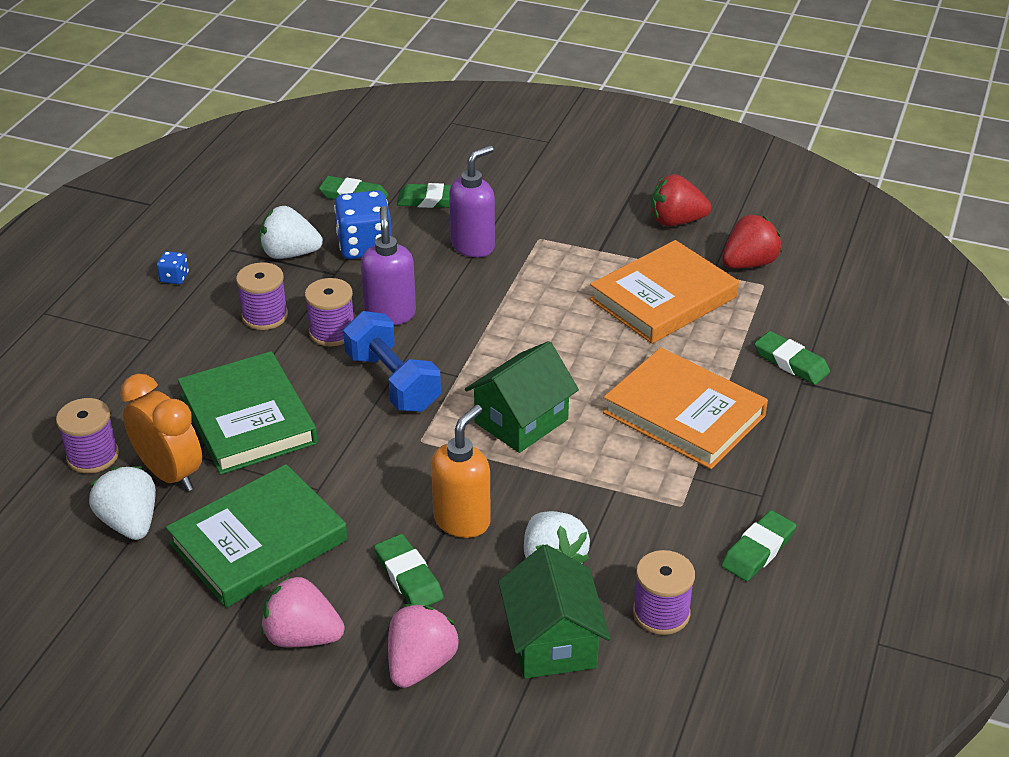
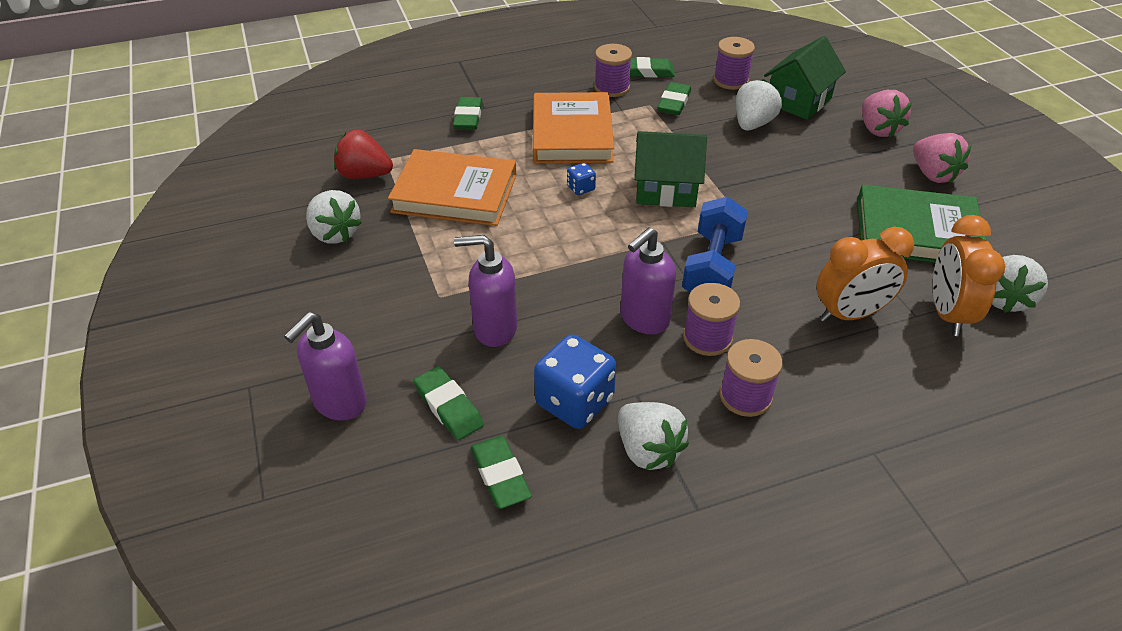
camera: 130 degrees left, 5 degrees up
(92, 456) = (1005, 369): purple spool -> purple spool (612, 88)
(174, 278) = (789, 514): blue dice -> blue dice (581, 188)
(248, 419) = (850, 314): green book -> orange clock
(408, 577) = (840, 163): green eraser -> green eraser (674, 102)
(420, 664) = (878, 129): pink strawberry -> pink strawberry turned 90 degrees counterclockwise
(462, 520) = (775, 167): orange soap dispenser -> none
(489, 165) = (339, 403): none -> purple soap dispenser
(676, 221) = (335, 233): red strawberry -> white strawberry

